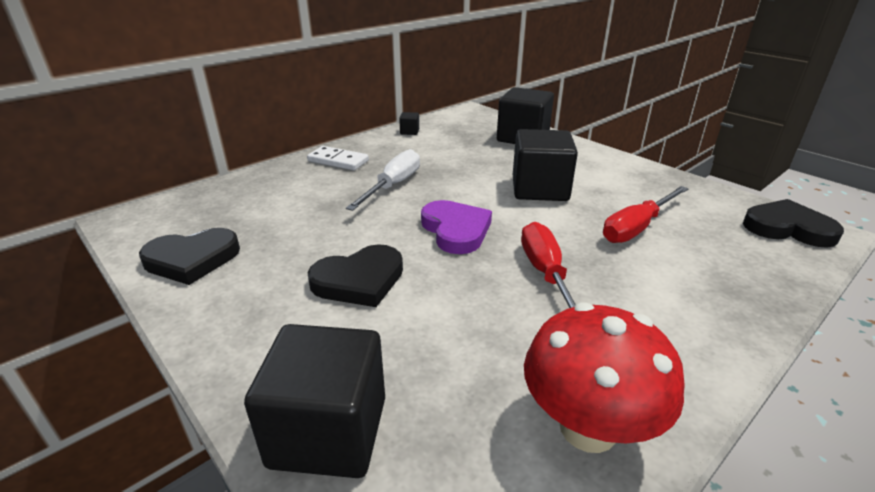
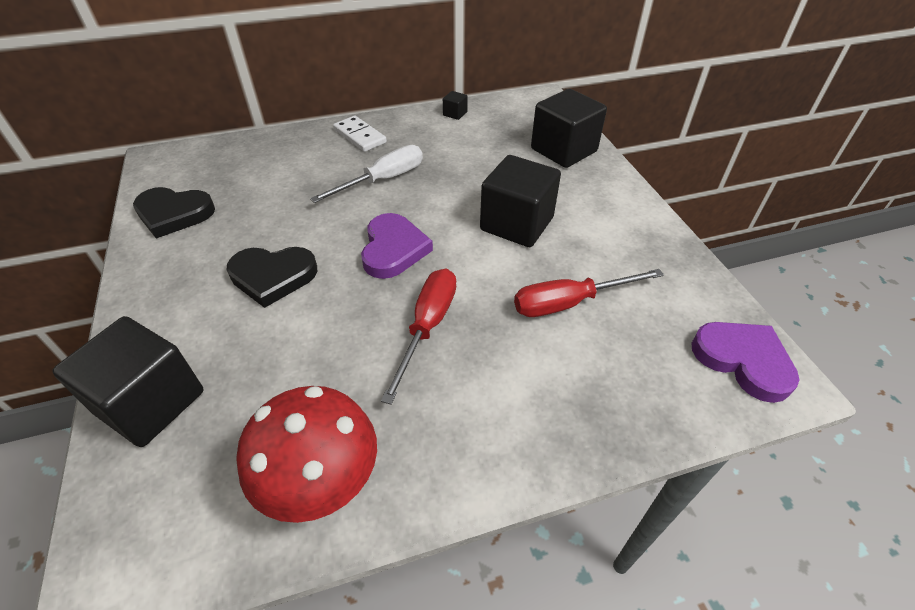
camera: 25 degrees right, 15 degrees up
(788, 228) = (743, 360): black heart -> purple heart

